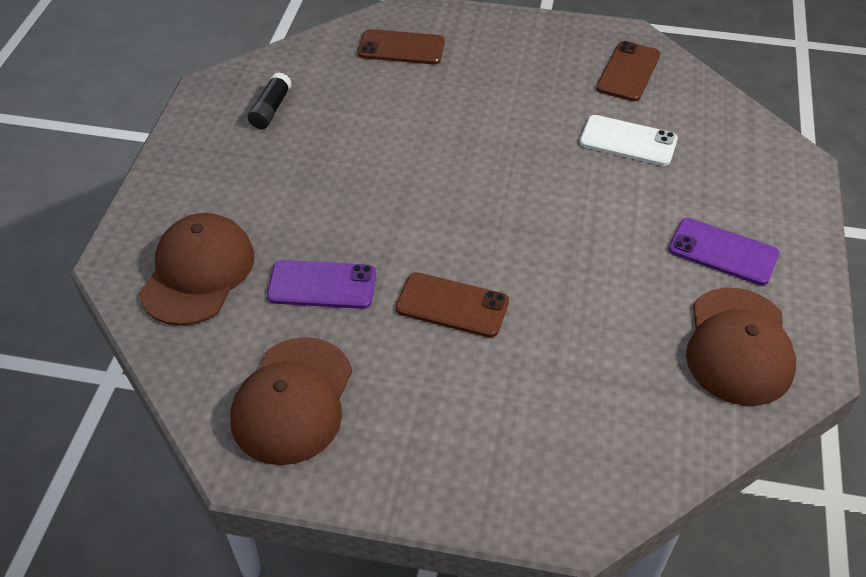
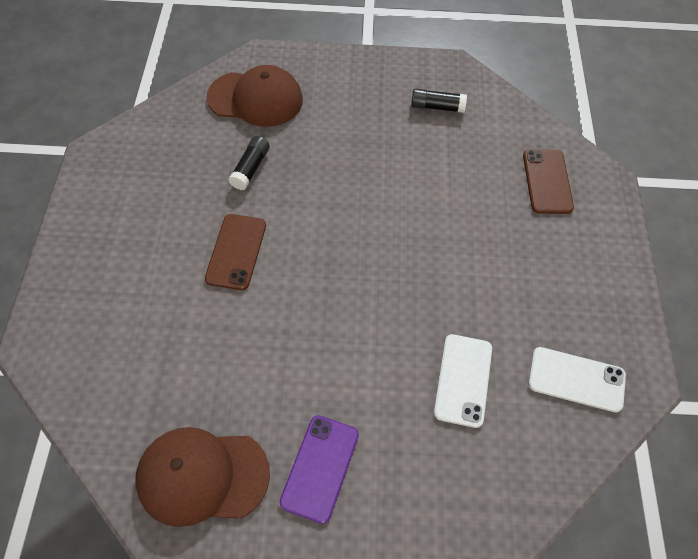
camera: 80 degrees right, 10 degrees up
(293, 400) = (145, 169): brown cap -> none
(322, 285) = (250, 168): purple phone -> black glue stick
(628, 72) = (576, 379): brown phone -> white phone

